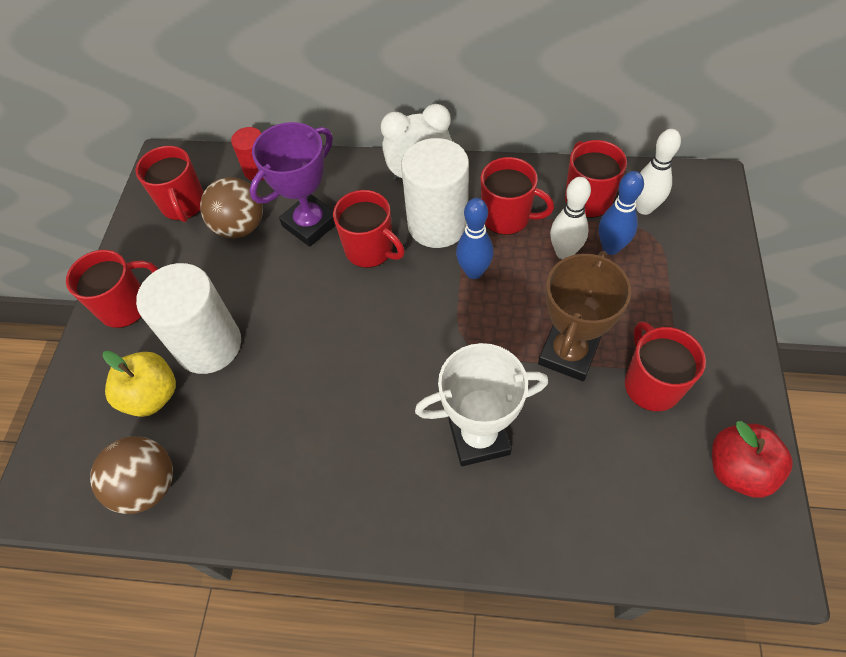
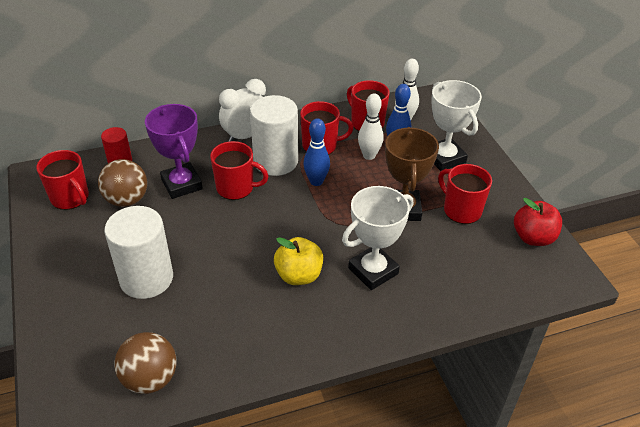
camera: 30 degrees left, 15 degrees down
(126, 306) = (61, 274): red mug -> none
(152, 396) = (119, 323): yellow apple -> yellow apple (299, 275)
(310, 224) = (182, 184): purple trophy -> purple trophy turned 45 degrees counterclockwise
(671, 289) = (444, 158): none -> white trophy

